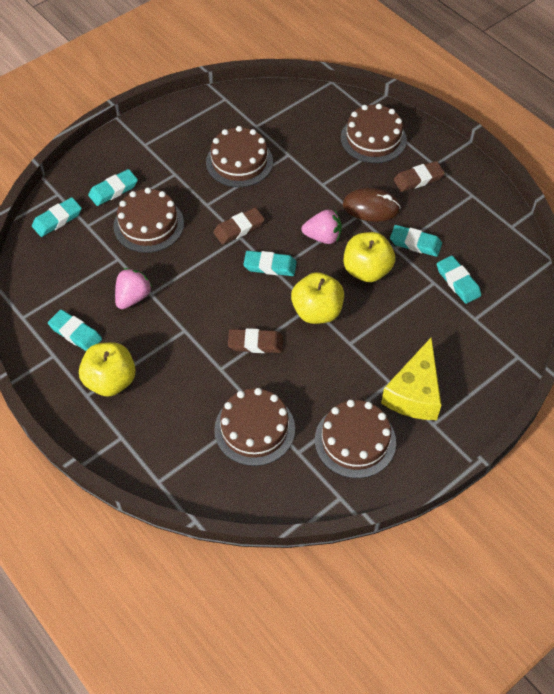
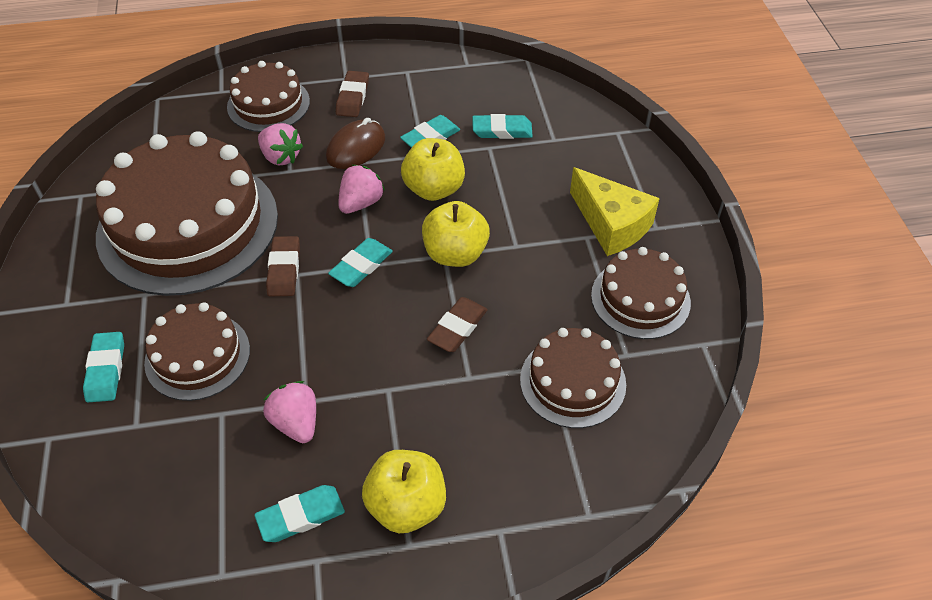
camera: 60 degrees left, 5 degrees down
(57, 220) = (92, 457): turquoise eraser -> none
(239, 162) = (188, 225): brown cake -> brown cake, size x1.93
(330, 173) = (281, 157): none -> pink strawberry

